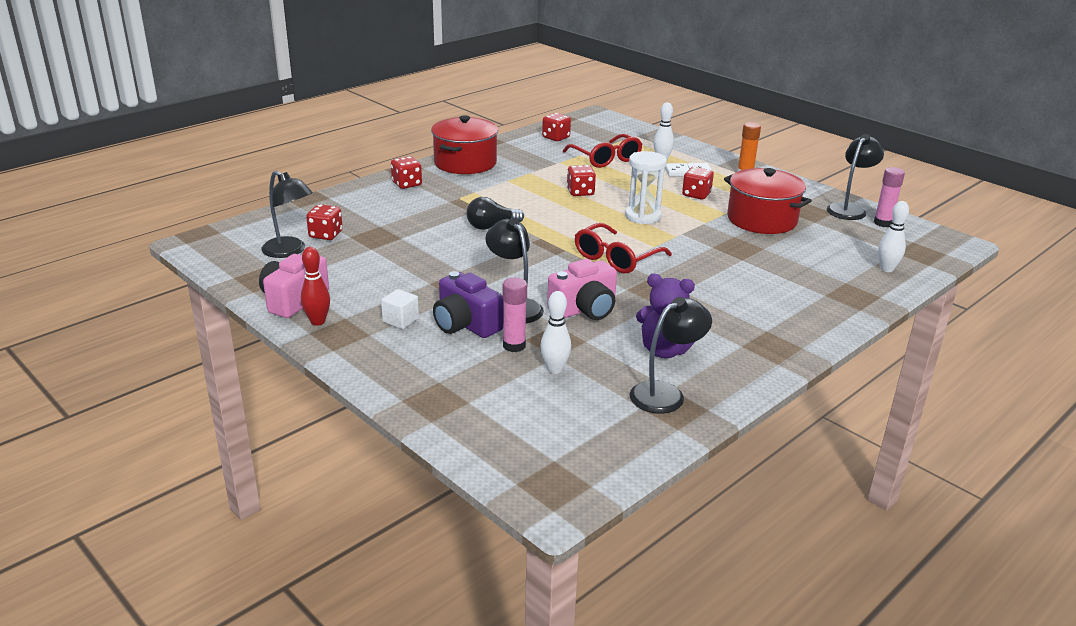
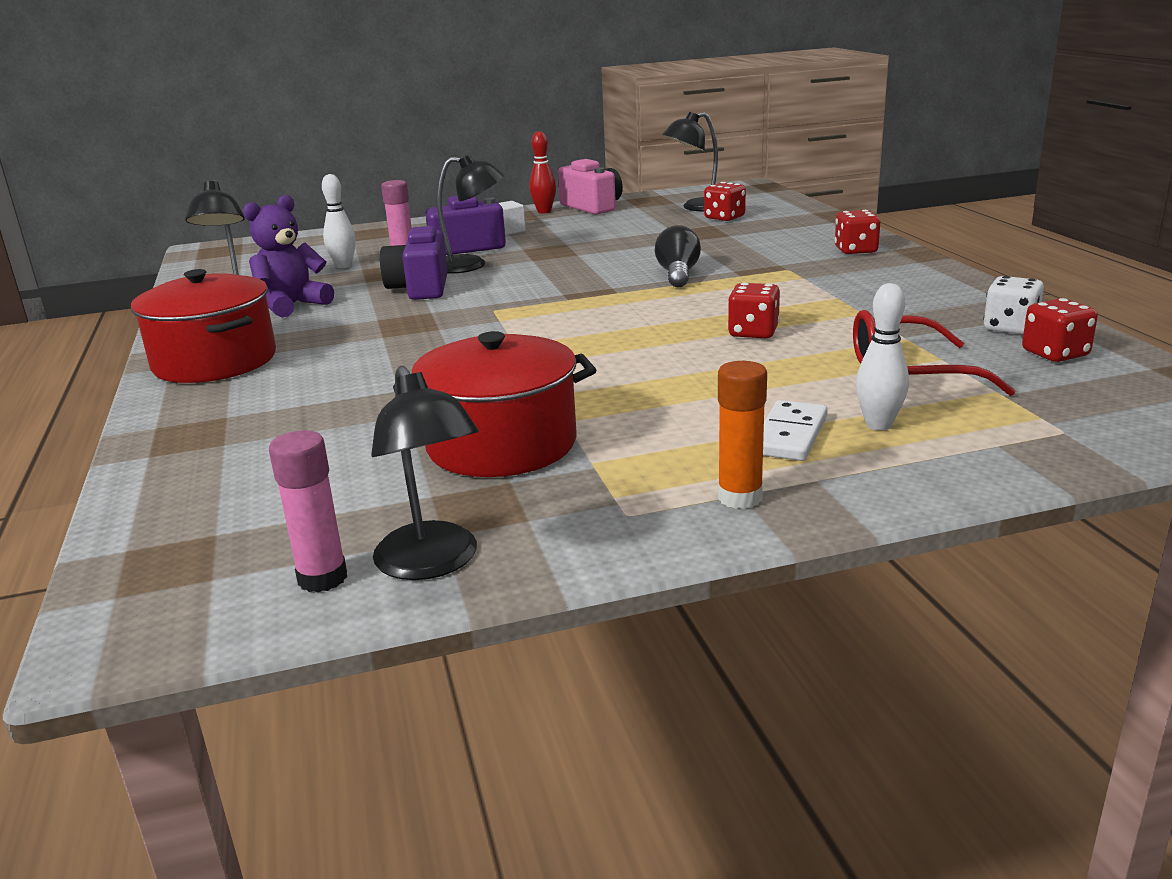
camera: 120 degrees right, 5 degrees down
(465, 163) = (929, 282): red pot -> red pot (215, 361)
(528, 145) = (1010, 327): none -> white dice
(585, 309) = (420, 288): pink camera -> purple camera
(616, 258) = (510, 319): red glasses -> none
(643, 216) = (619, 356): white hourglass -> none
(696, 195) = (667, 415): red dice -> none
(886, 269) = (190, 496): white bowling pin -> none

